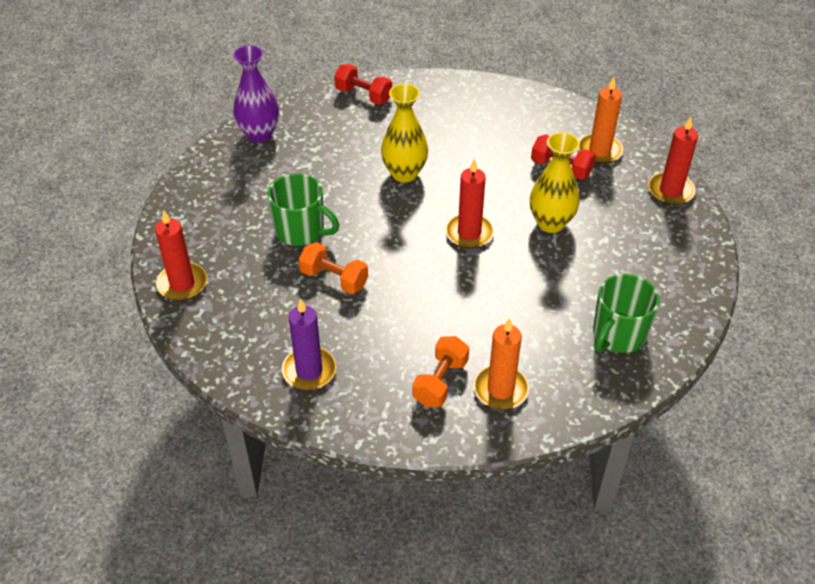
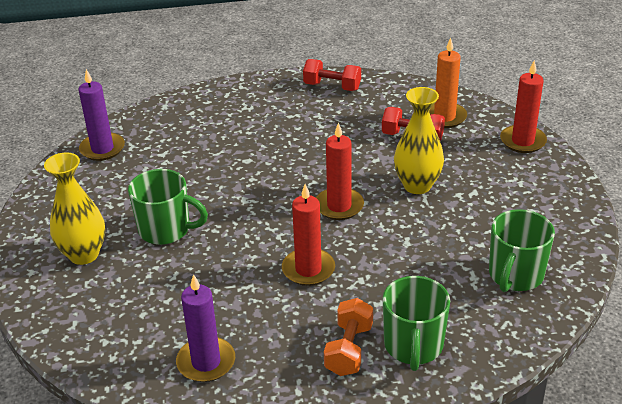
camera: 10 degrees left, 10 degrees down
(182, 284) = (48, 299): red candle -> red candle (308, 269)
(259, 134) = (102, 149): purple vase -> purple candle
(334, 279) = (211, 269): orange dumbbell -> none
(363, 95) = (201, 101): red dumbbell -> red dumbbell (332, 87)
(404, 173) = (259, 163): yellow vase -> yellow vase (84, 254)
(500, 389) = (413, 346): orange candle -> green mug

